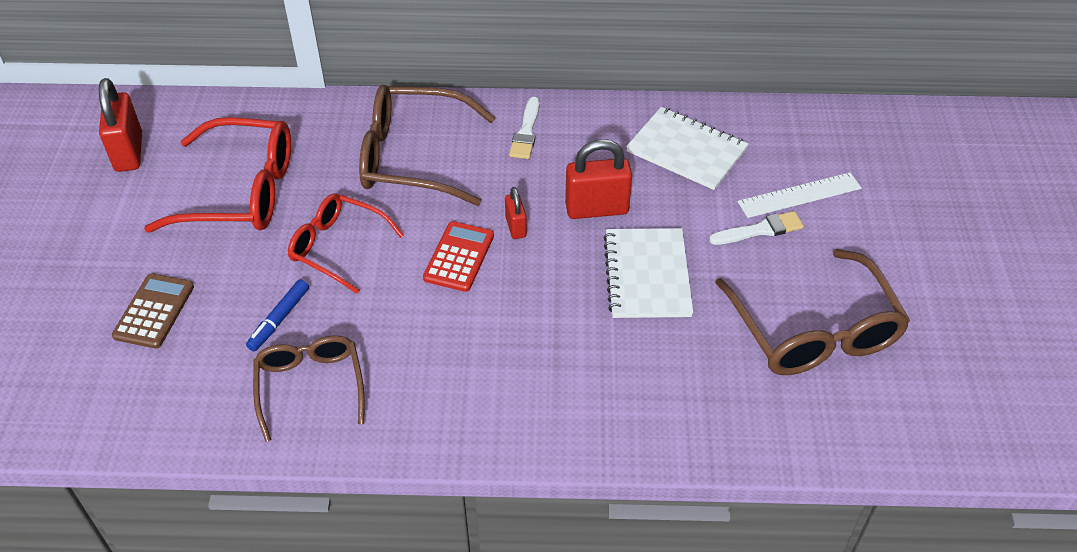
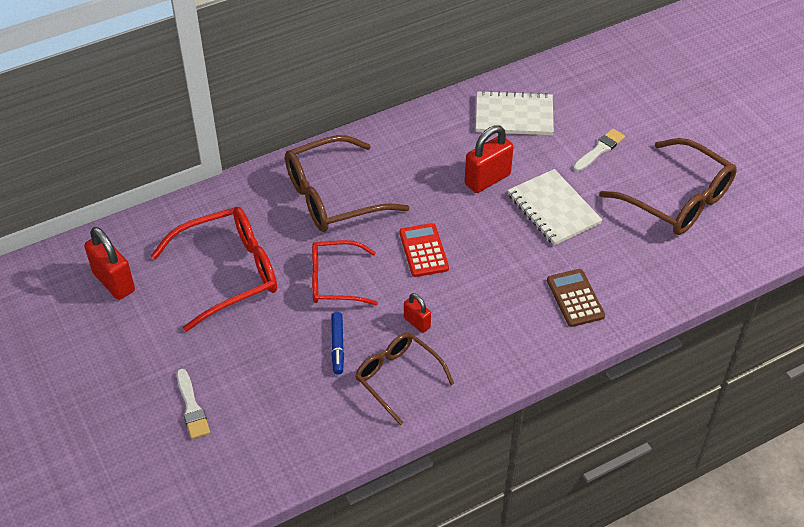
camera: 30 degrees left, 0 degrees up
(154, 311) = (243, 382): brown calculator -> brown calculator (575, 298)
(515, 227) = (444, 214): red padlock -> red padlock (417, 322)
(526, 132) = (397, 146): white brush -> white brush (192, 407)
(799, 195) = (606, 116): white ruler -> none

